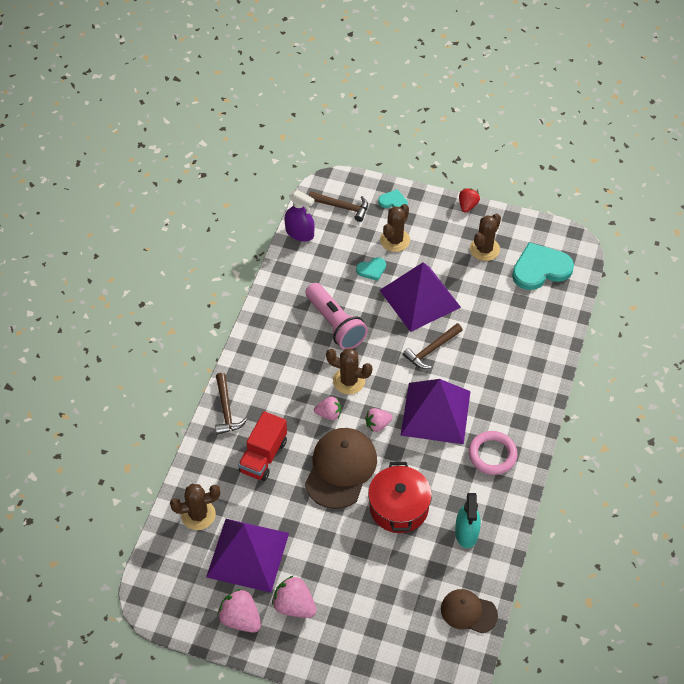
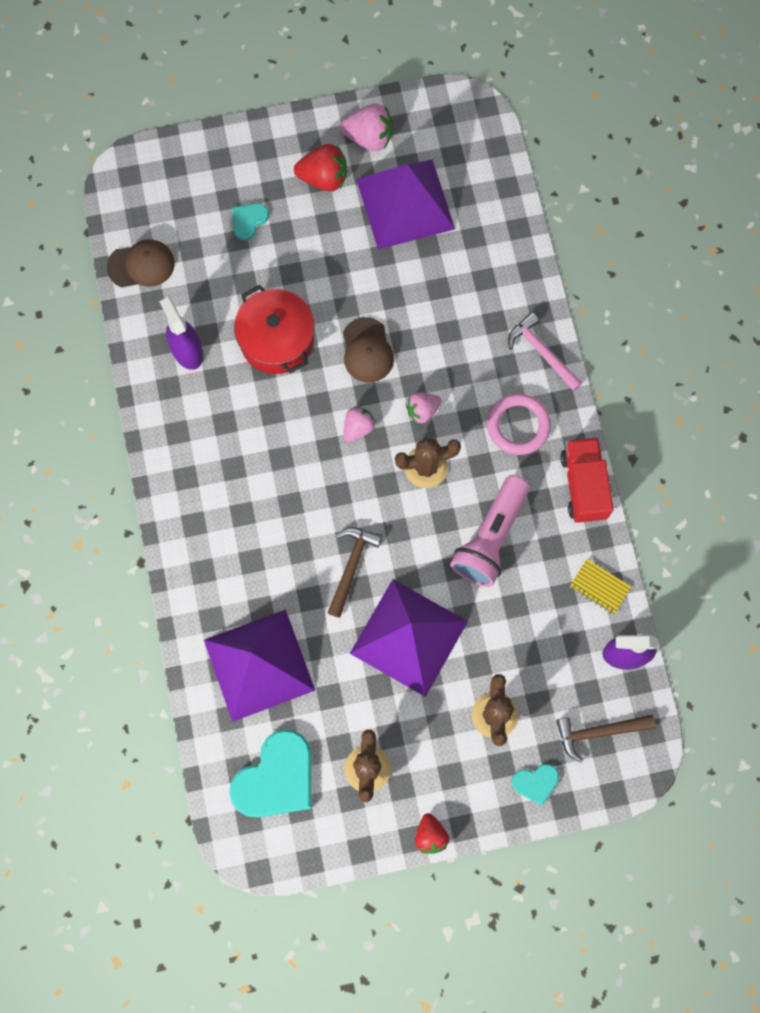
camera: 150 degrees right, 20 degrees up
(198, 515) = (486, 217): brown cactus -> none
(226, 409) = (541, 352): brown hammer -> pink hammer
(263, 456) = (462, 319): red truck -> red truck (583, 485)
(289, 270) = (599, 587): none -> yellow notebook
(294, 606) = (323, 178): pink strawberry -> red strawberry
(335, 324) = (491, 538): pink flashlight -> pink flashlight turned 90 degrees counterclockwise
(340, 469) = (367, 350): brown cap -> brown cap, size x0.60
(371, 269) = (496, 648): turquoise heart -> turquoise heart (248, 221)
(435, 413) = (299, 480): purple pyramid -> purple pyramid (259, 664)
(466, 532) = (187, 350): turquoise spray bottle -> purple spray bottle
(492, 455) = (205, 461): pink ring -> pink ring (518, 426)

